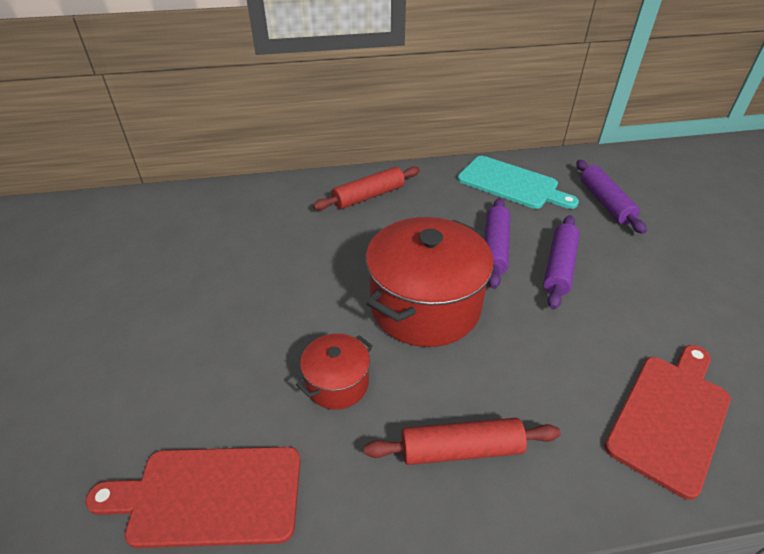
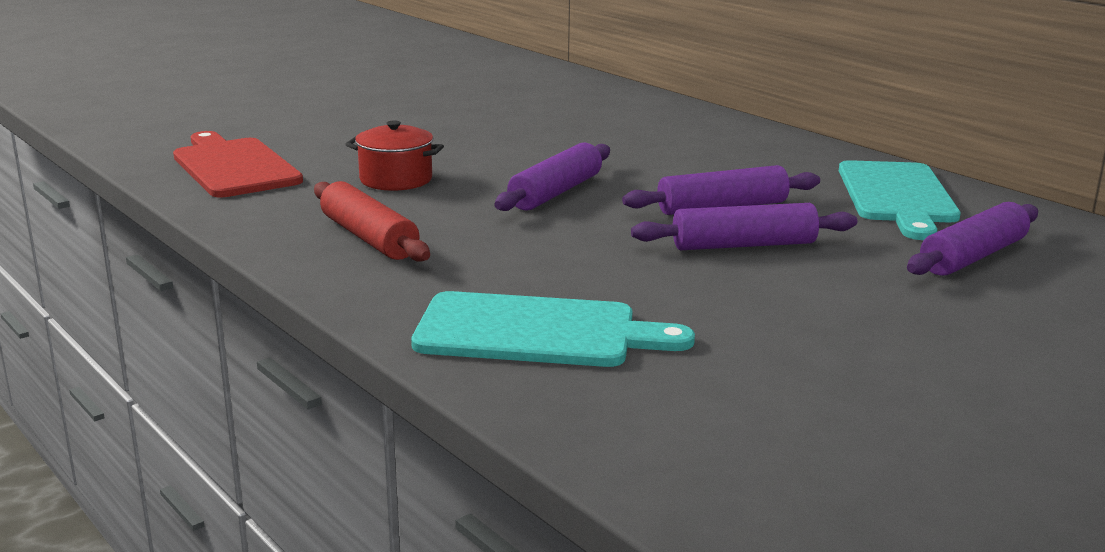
camera: 60 degrees right, 20 degrees down
(368, 196) = (714, 136): red rolling pin -> none
(425, 306) = (555, 192): red pot -> purple rolling pin
(670, 416) = (536, 332): red cutting board -> turquoise cutting board

